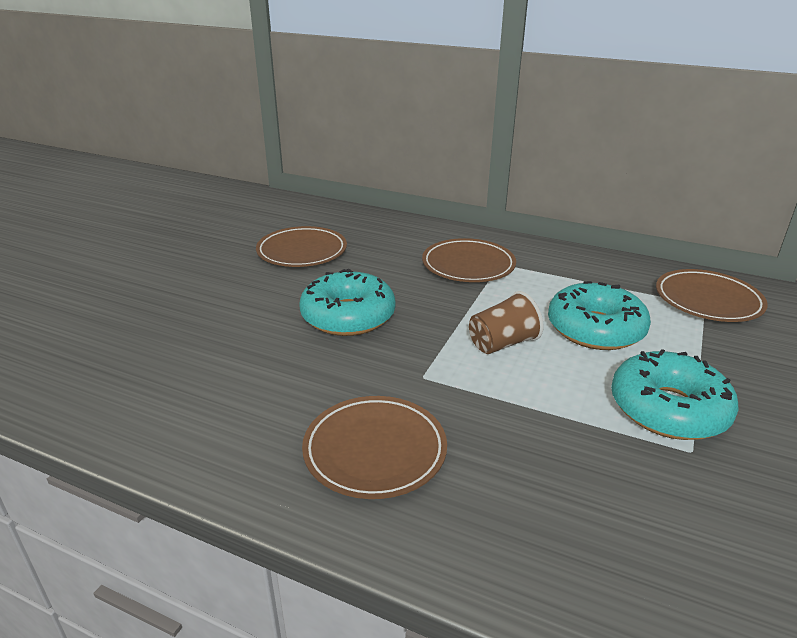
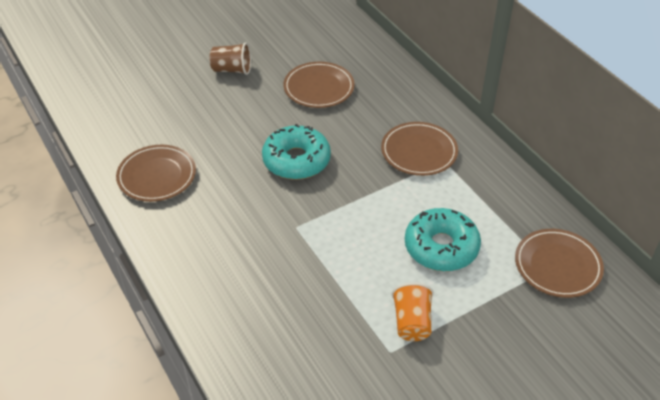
camera: 35 degrees right, 15 degrees up
(375, 450) = (227, 259): brown plate -> brown plate (157, 176)
(502, 344) = (367, 228): brown cup -> brown cup (232, 70)
(668, 409) = (412, 322): turquoise donut -> orange cup

